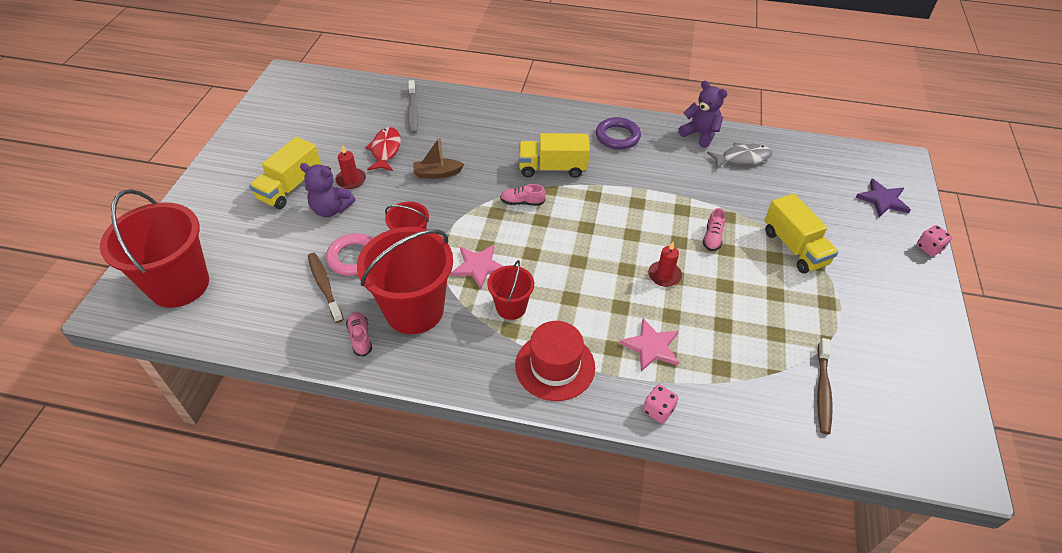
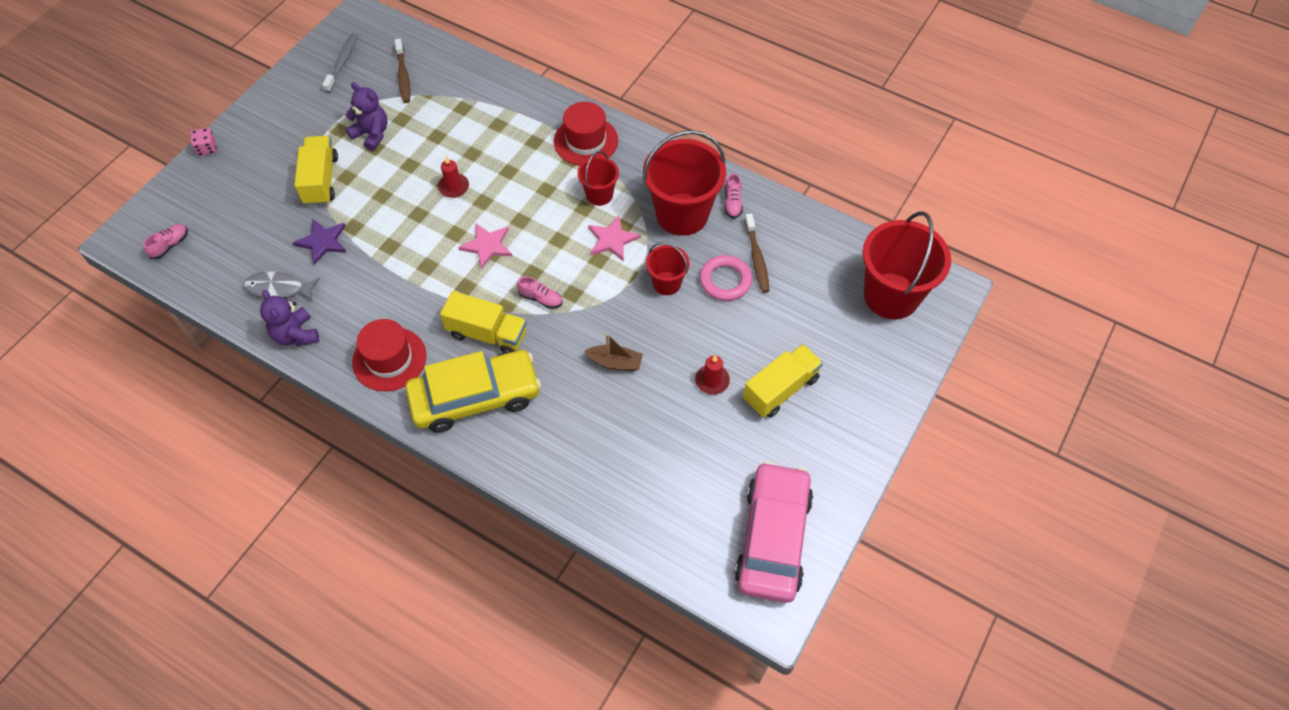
camera: 160 degrees left, 10 degrees up
(289, 106) = (773, 538): none -> pink car
(331, 209) = (739, 345): purple teddy bear -> purple teddy bear (372, 134)
(385, 150) = (664, 416): red fish -> none
(413, 111) = (613, 477): grey toothbrush -> grey toothbrush (342, 63)
(537, 130) = (475, 397): none -> yellow car
(617, 136) = (389, 359): purple ring -> red hat
(651, 346) = (504, 135): pink star -> pink star (487, 246)
(658, 410) = (527, 94): pink dice -> none
(712, 237) = (384, 209): pink shoe -> pink shoe (170, 245)
(822, 390) = (403, 76): brown toothbrush -> brown toothbrush turned 135 degrees clockwise
(882, 200) = (192, 203): purple star -> purple star (322, 242)

